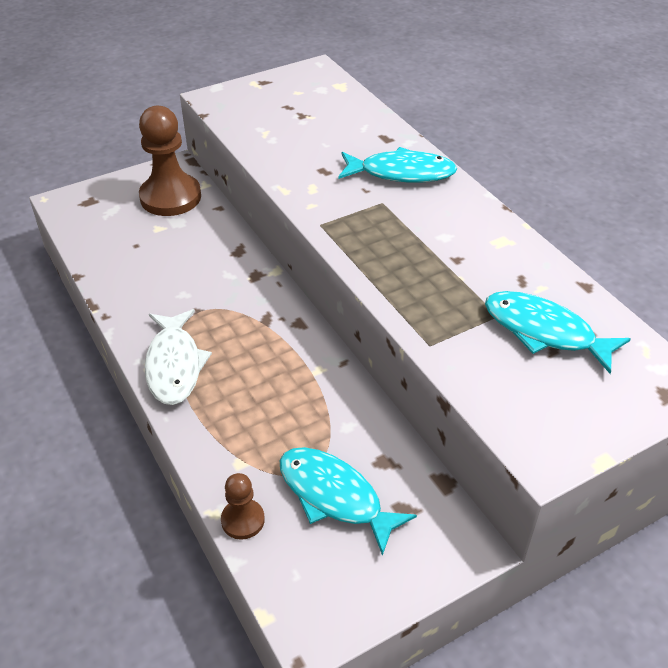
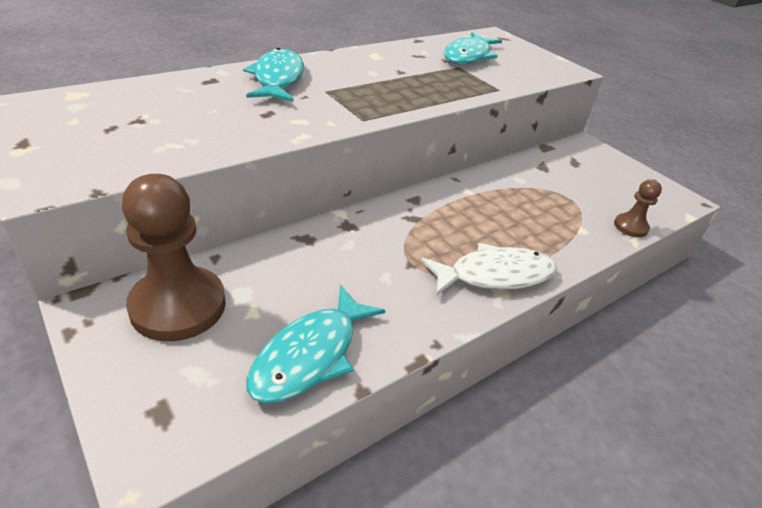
camera: 100 degrees left, 5 degrees down
(334, 496) = (584, 187): turquoise fish -> turquoise fish (310, 355)

